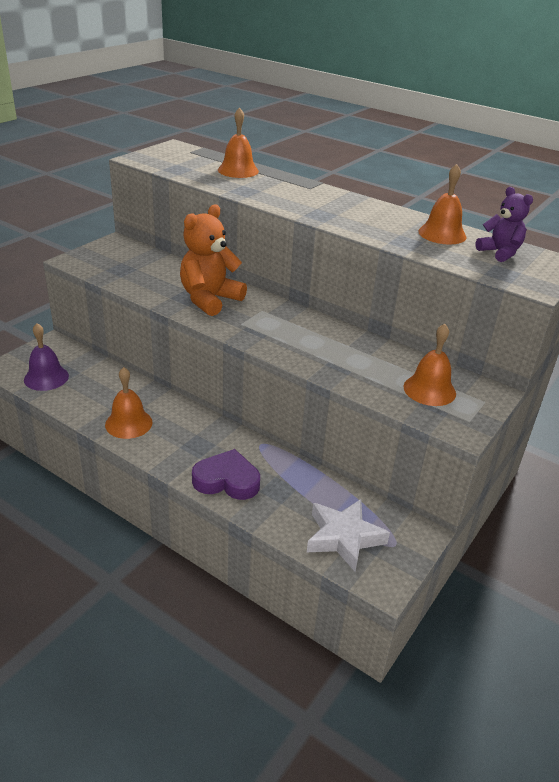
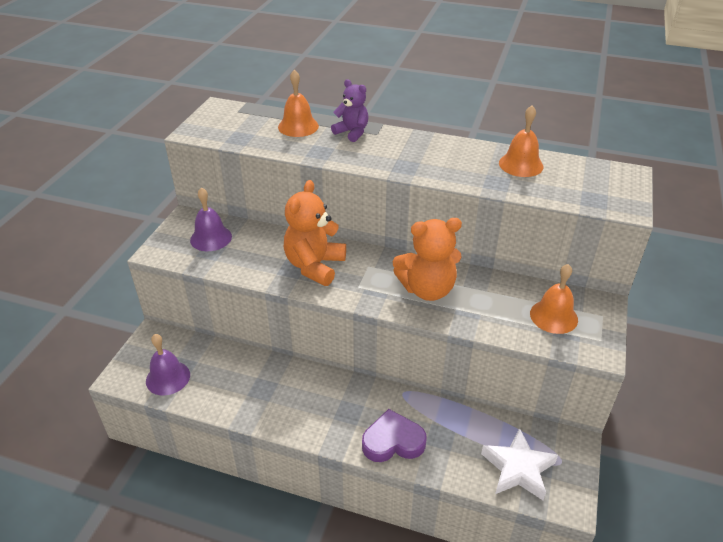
camera: 15 degrees left, 5 degrees up
(127, 260) = (211, 238): none -> purple bell
(128, 423) = (274, 406): orange bell -> none
(309, 340) = (427, 289): none -> orange teddy bear
(500, 252) = (579, 175): purple teddy bear -> purple teddy bear (352, 132)

